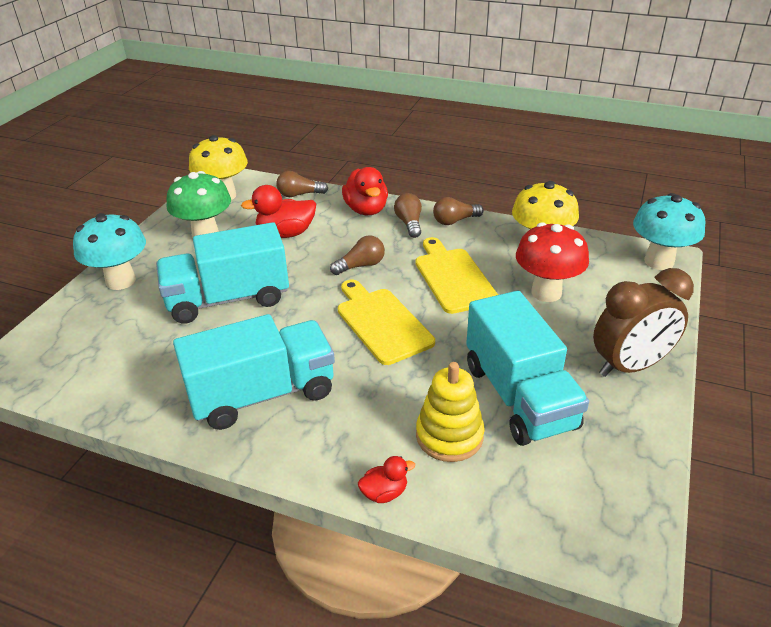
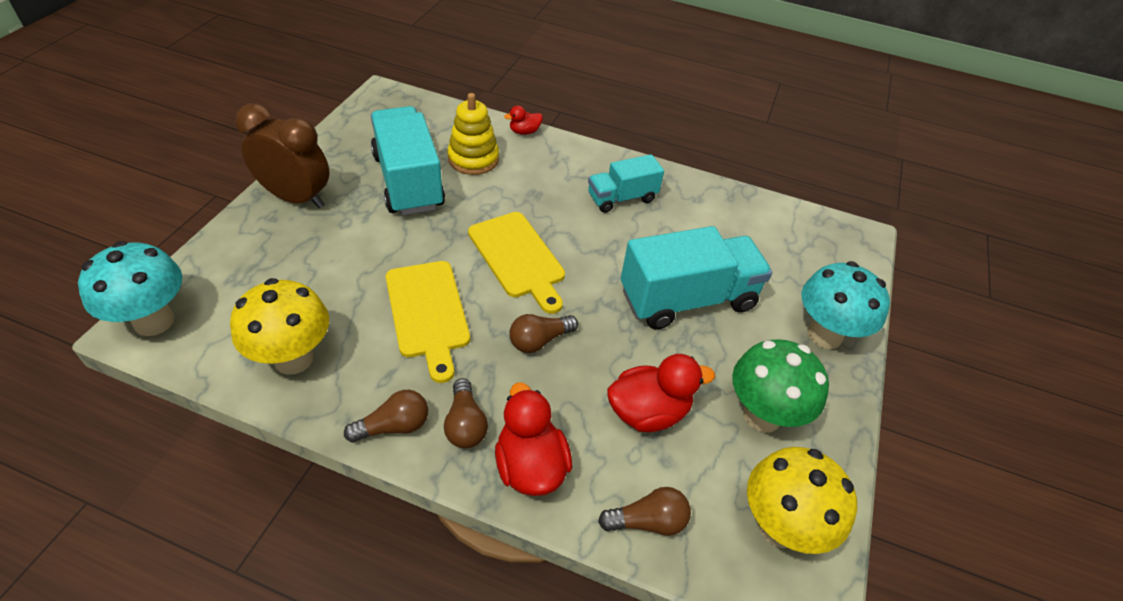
camera: 175 degrees right, 10 degrees up
(262, 394) = (622, 198): turquoise truck -> turquoise truck, size x0.58
(546, 292) = (327, 283): red mushroom -> none
(630, 366) = (296, 198): brown clock -> brown clock turned 45 degrees clockwise

